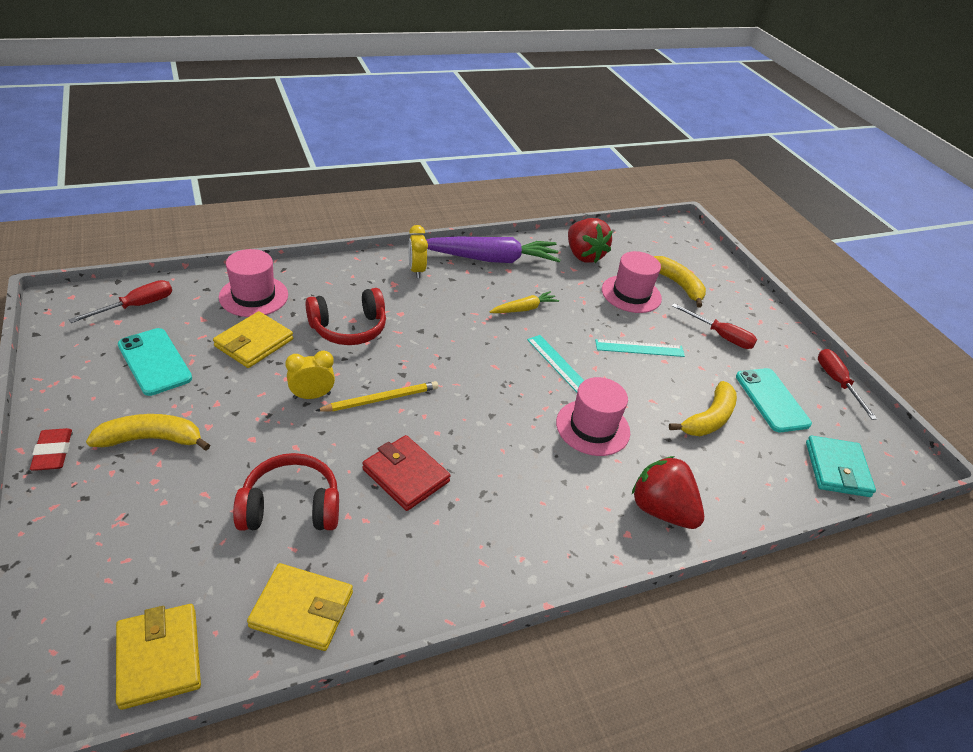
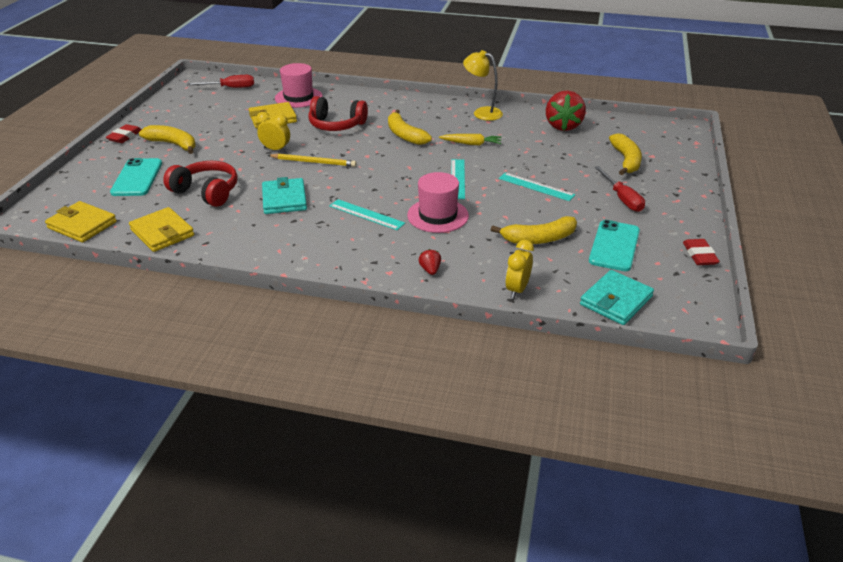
camera: 40 degrees right, 5 degrees down
(155, 362) = (211, 113): turquoise phone -> turquoise phone (137, 178)
(159, 657) = (82, 225): yellow wallet -> yellow wallet turned 75 degrees counterclockwise
(406, 475) = (284, 199): red wallet -> turquoise wallet
(416, 270) = (418, 107): yellow clock -> yellow clock (517, 289)
(443, 318) = (405, 135): none -> yellow banana
(491, 259) = (482, 112): purple carrot -> yellow lamp
(521, 458) = (366, 214): none -> turquoise ruler
(631, 294) = (573, 156): pink hat -> none
(661, 510) = (430, 270): red strawberry -> red strawberry, size x0.44
(837, 382) = (699, 255): red screwdriver -> red eraser

